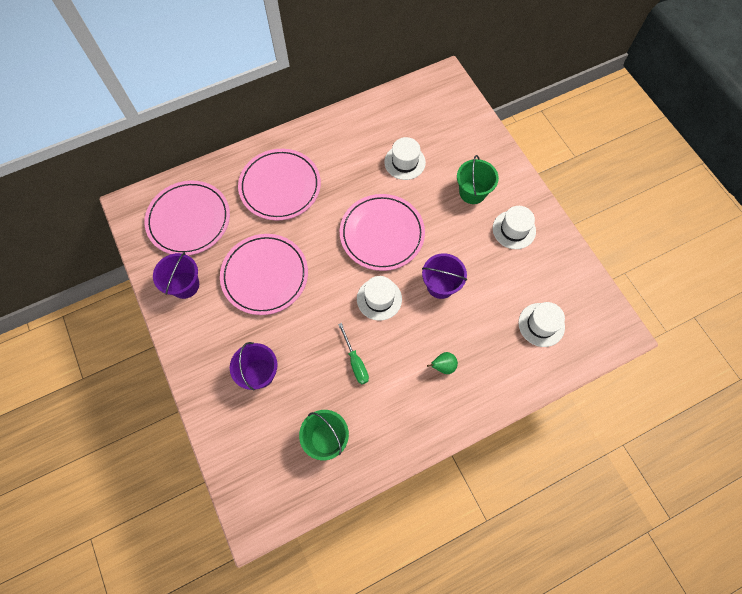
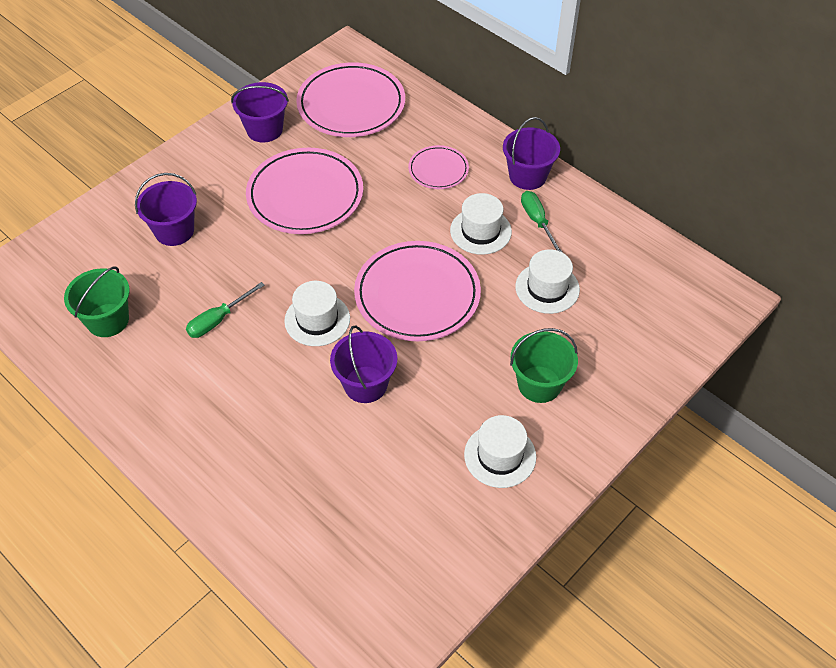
camera: 70 degrees right, 15 degrees down
(280, 186) = (438, 170): pink plate -> pink plate, size x0.53
(310, 138) = (527, 176): none -> purple bucket
(350, 147) = (537, 221): none -> green screwdriver
(443, 366) = (242, 420): green pear -> none
(541, 324) = (350, 532): white hat -> white hat (480, 231)

